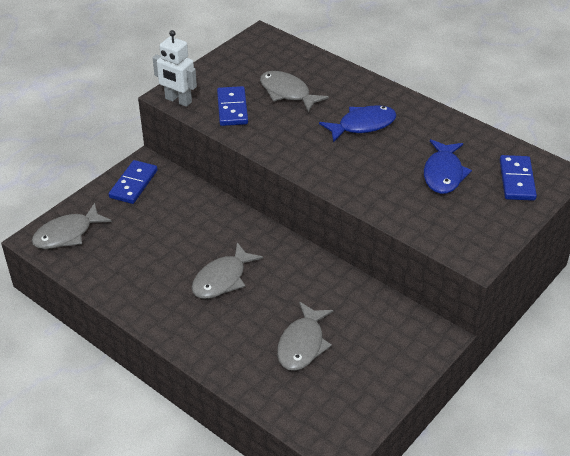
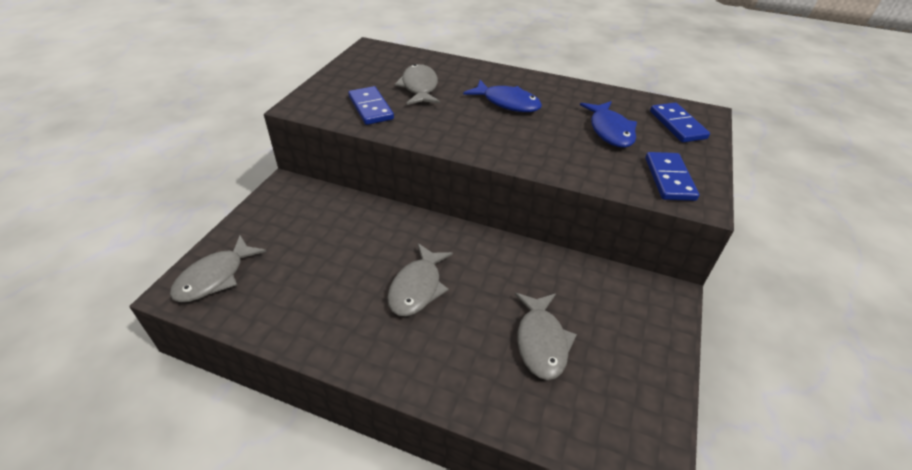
camera: 20 degrees left, 0 degrees up
(133, 184) = (279, 207): blue domino -> blue domino (669, 179)
(178, 100) = (309, 109): white robot -> none
(287, 93) = (419, 87): grey fish -> grey fish turned 60 degrees clockwise
(362, 125) = (507, 103): blue fish -> blue fish turned 75 degrees clockwise

